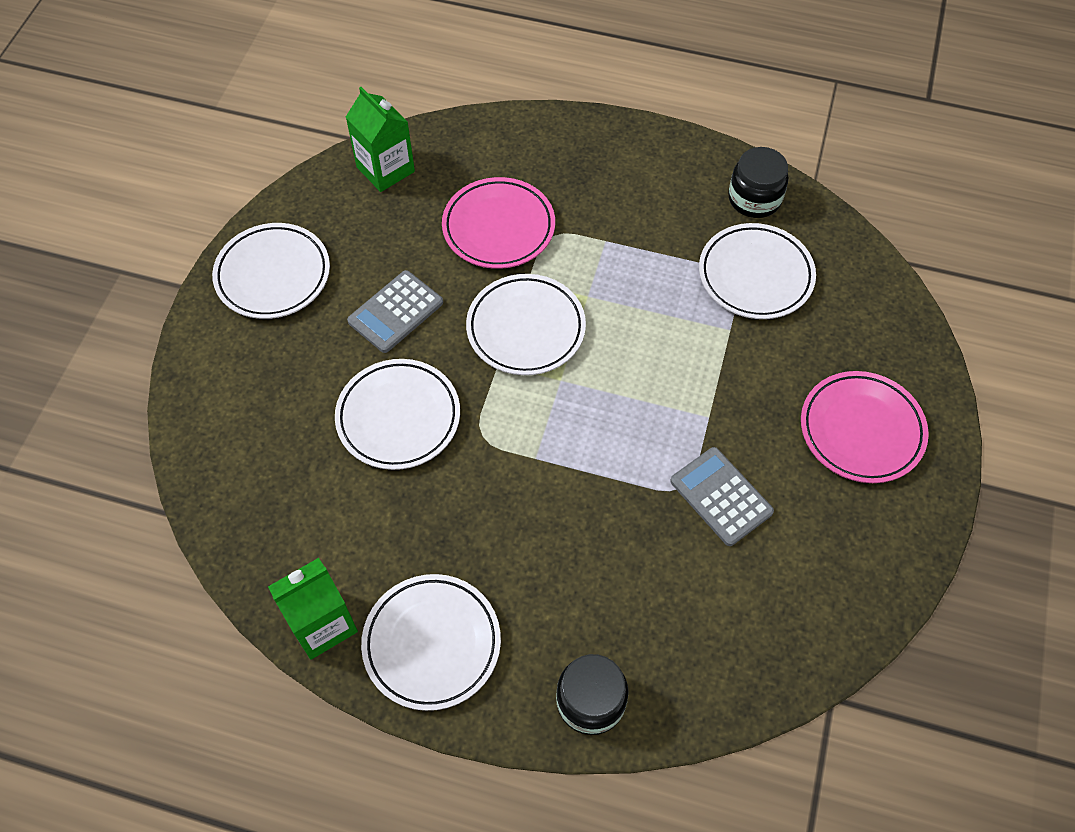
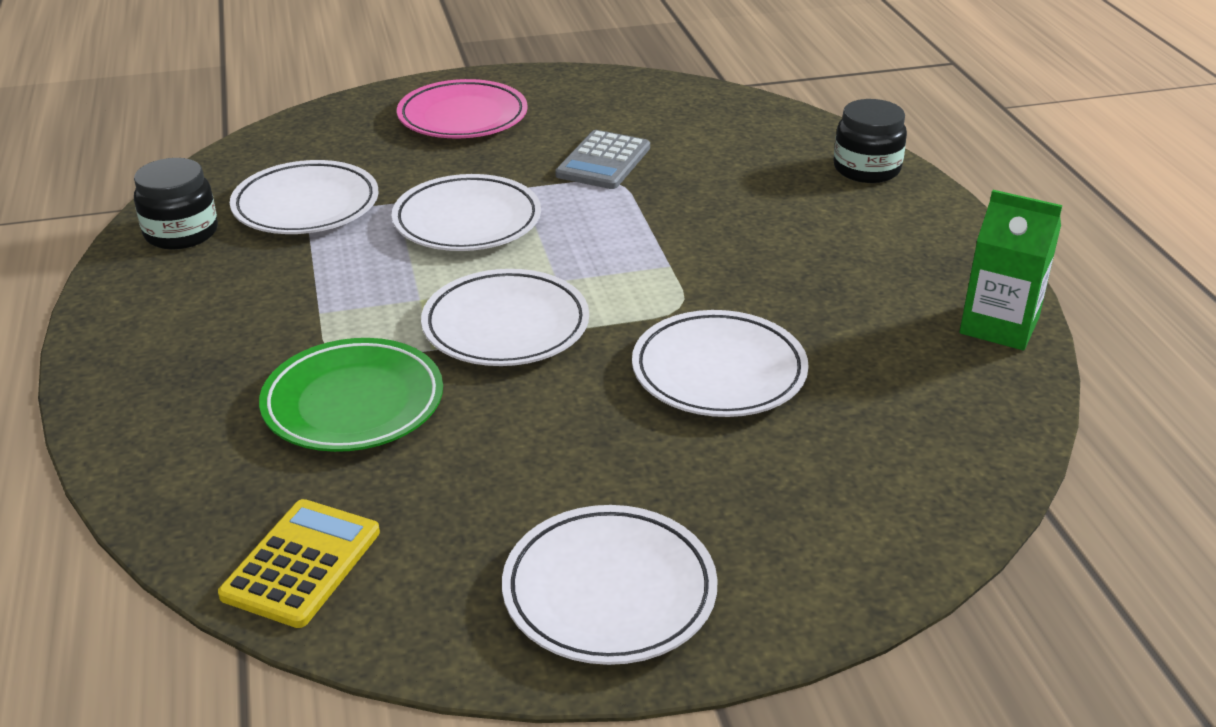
camera: 120 degrees left, 25 degrees down
(385, 169) = (302, 564): green carton -> yellow calculator
(395, 312) = (570, 437): grey calculator -> none
(432, 643) = (928, 257): white plate -> white plate (467, 221)
(498, 227) = (353, 403): pink plate -> green plate

